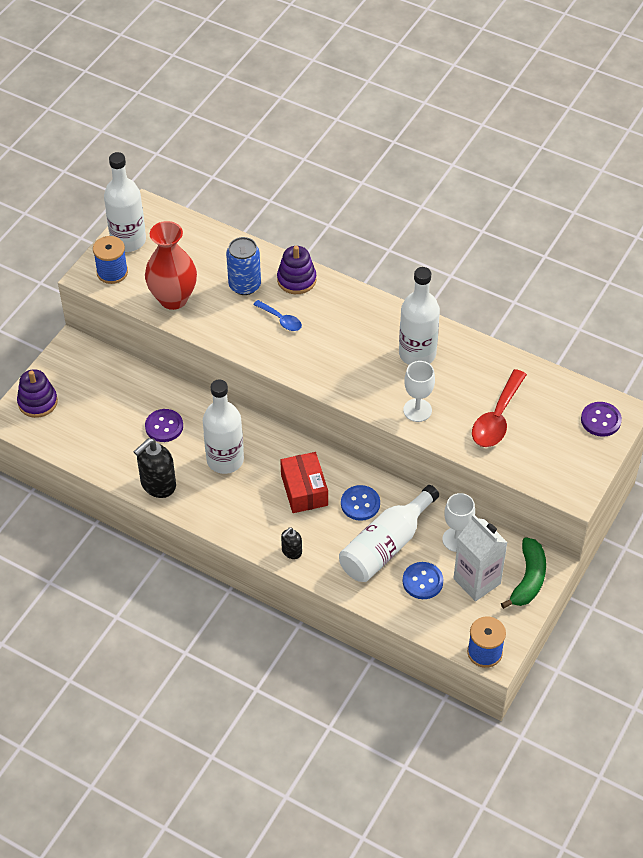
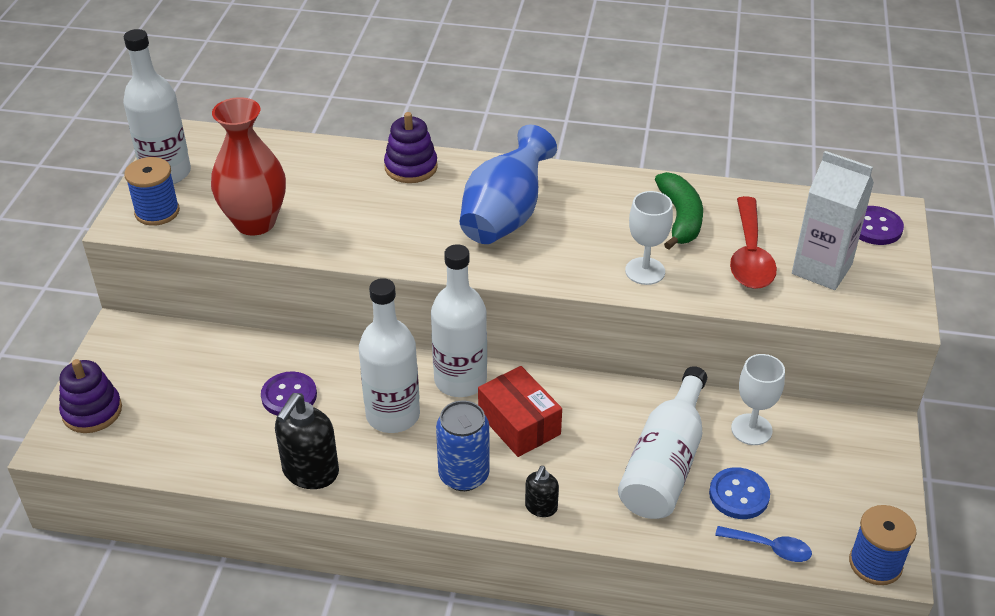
camera: 20 degrees left, 10 degrees down
(244, 285) = (346, 187): blue can -> blue can (464, 475)
(281, 320) = (412, 213): blue spoon -> blue spoon (770, 548)
(343, 340) = (505, 217): none -> blue vase
(360, 504) = (602, 420): blue button -> none
(417, 354) = (607, 210): white bottle -> white bottle (460, 380)
(477, 581) = (808, 473): white carton -> white carton (821, 269)
(528, 579) = (870, 452): green banana -> green banana (680, 218)

